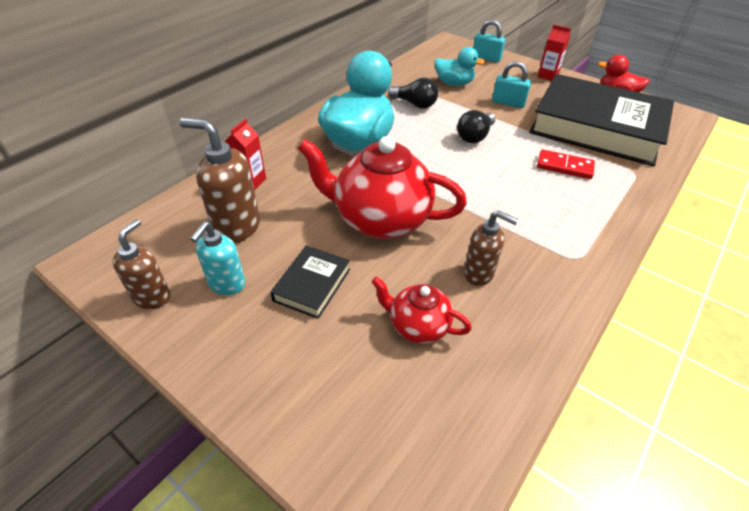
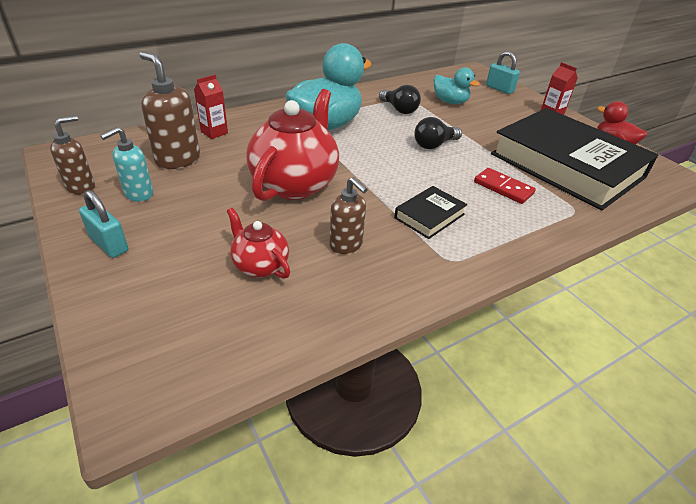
camera: 20 degrees right, 5 degrees down
(312, 285) = (201, 213): black book -> black book (429, 216)
(380, 220) = (295, 184): red teapot -> red teapot turned 75 degrees clockwise
(508, 103) = (490, 127): turquoise padlock -> turquoise padlock (109, 244)

